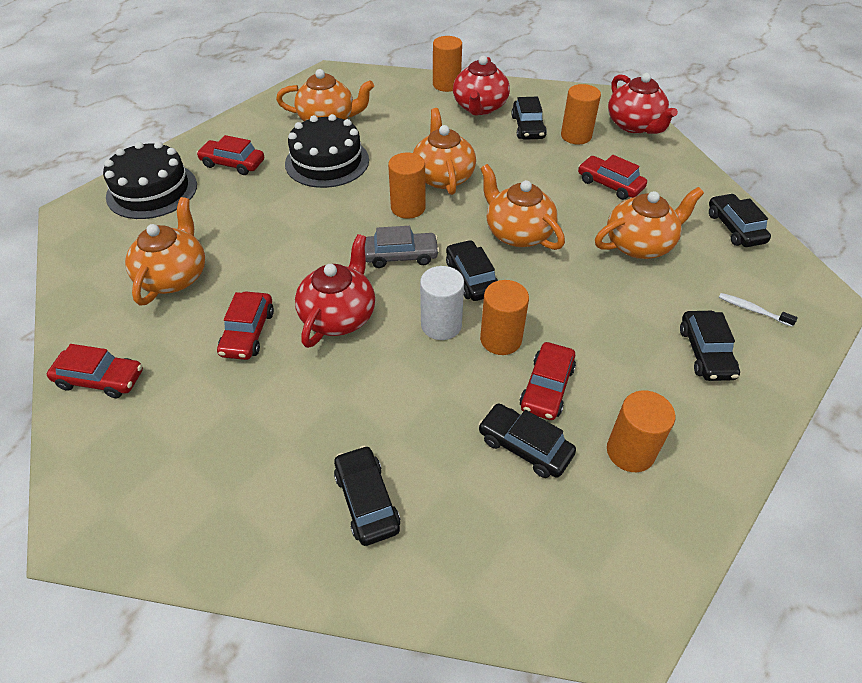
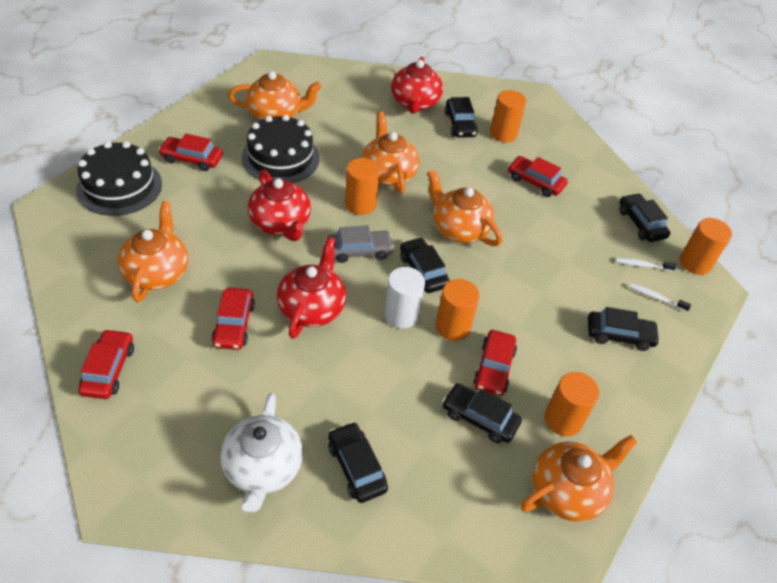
camera: 10 degrees left, 0 degrees up
(100, 379) = (109, 370): red car -> red car turned 90 degrees counterclockwise
(254, 498) = (262, 468): none -> white teapot
(446, 84) = (382, 78): orange cylinder -> orange cylinder (695, 263)
(634, 125) = (553, 123): red teapot -> red teapot (280, 223)
(639, 245) = (563, 239): orange teapot -> orange teapot (568, 491)
(705, 352) = (619, 335): black car -> black car turned 75 degrees counterclockwise
(735, 273) = (642, 265): none -> white toothbrush

